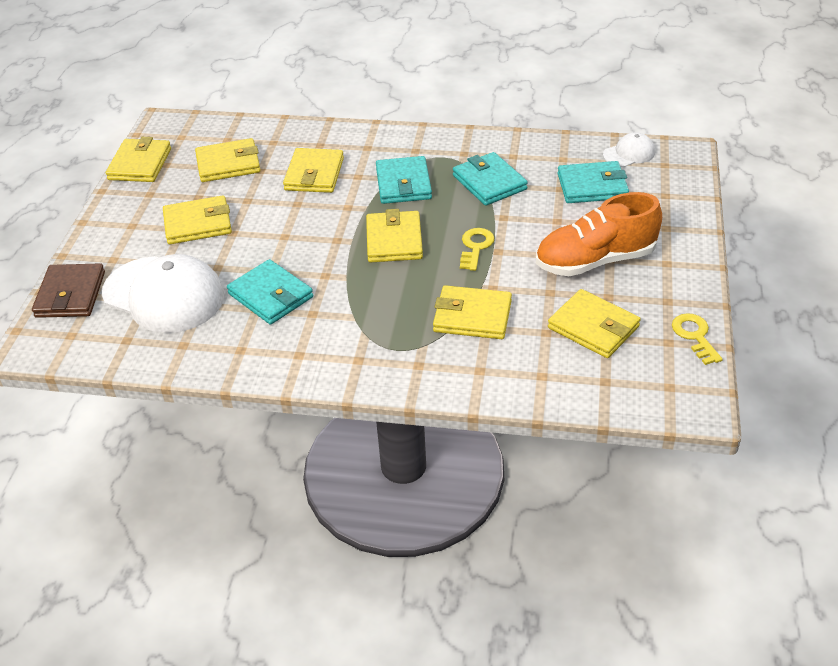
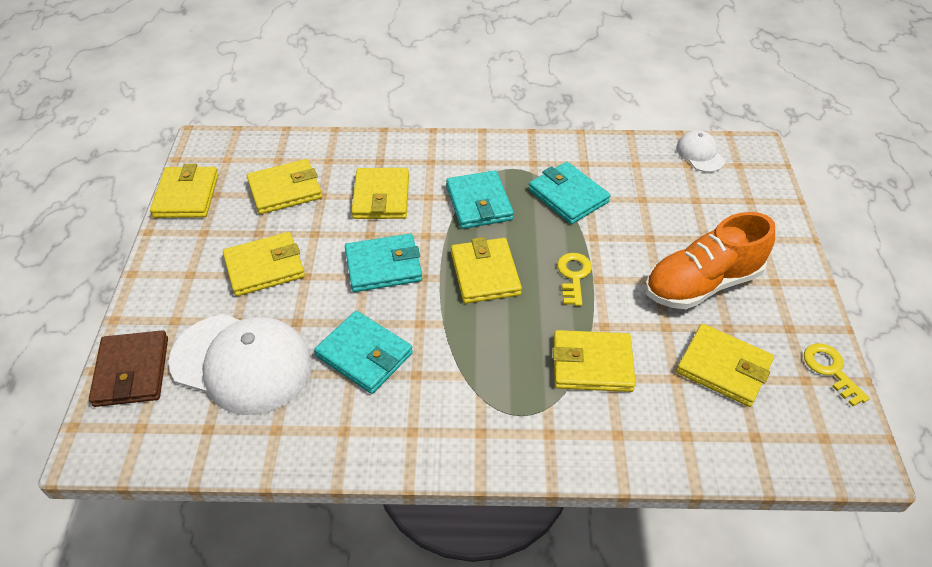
camera: 10 degrees left, 5 degrees up
(592, 186) = (674, 194): turquoise wallet -> turquoise wallet (383, 266)
(629, 153) = (700, 154): white cap -> white cap turned 75 degrees counterclockwise

